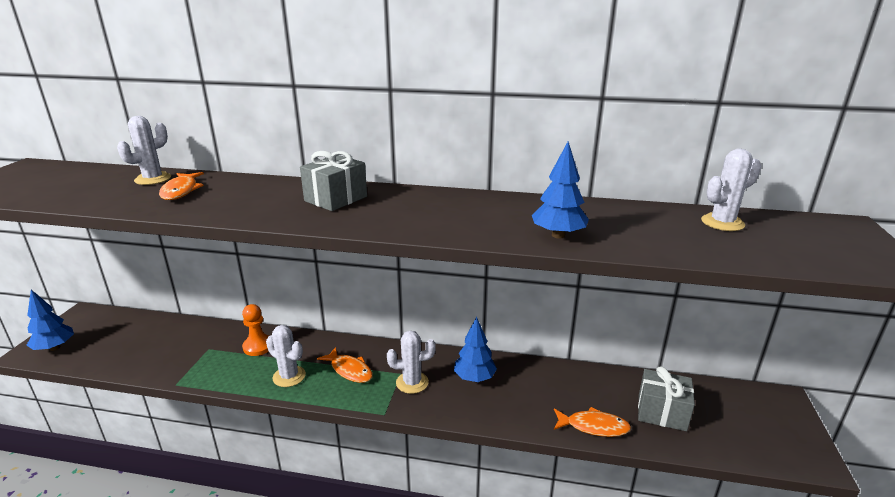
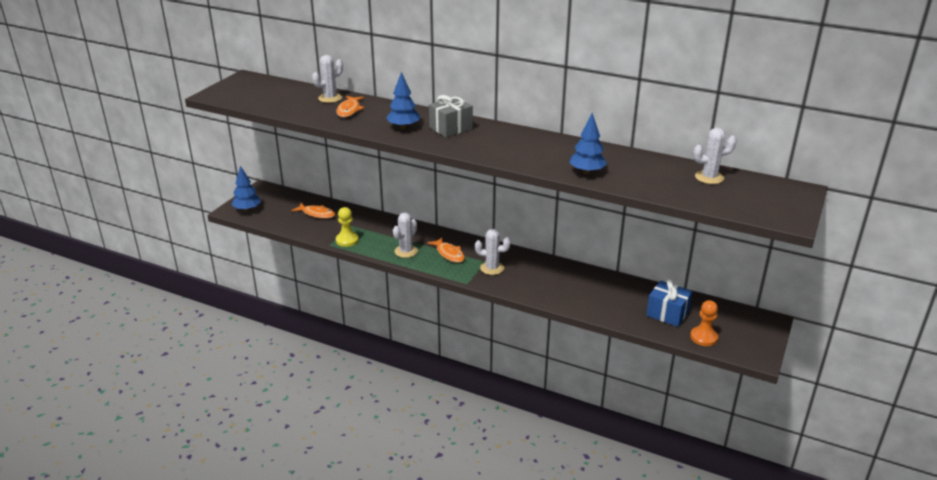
camera: 15 degrees right, 5 degrees up
(202, 373) = (347, 240): none -> yellow pawn
(258, 346) = (386, 229): orange pawn -> orange pawn (703, 337)
(289, 376) = (406, 251): white cactus -> white cactus turned 75 degrees clockwise
(474, 378) = (538, 272): blue tree -> blue tree (403, 127)
(593, 426) = (611, 313): orange fish -> orange fish (317, 214)
(662, 412) = (667, 313): grey gift -> blue gift

